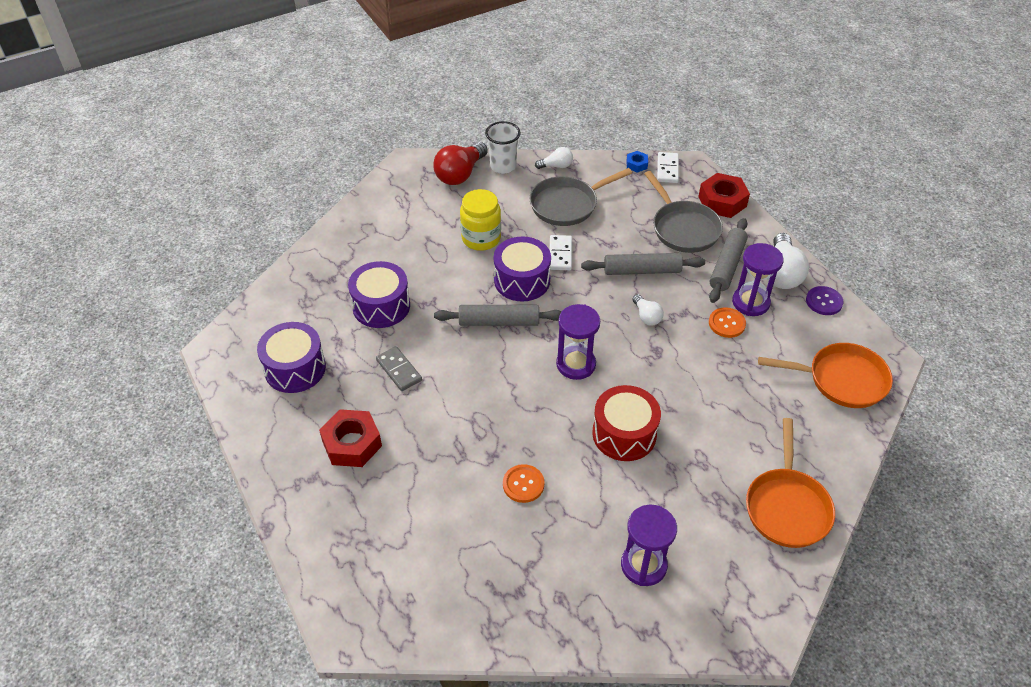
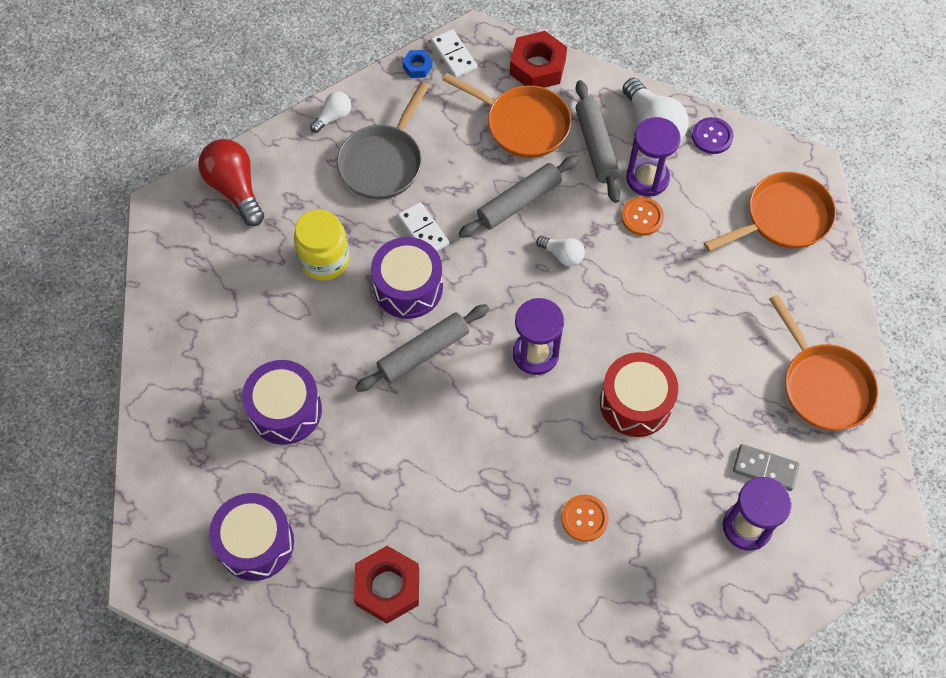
camera: 35 degrees left, 15 degrees up
(399, 370) = (366, 474): grey domino -> grey domino (765, 468)
(460, 174) = (235, 188): red light bulb -> red light bulb turned 150 degrees clockwise
(503, 166) = (275, 150): white cup -> none
(683, 228) = (523, 124): grey pan -> orange pan

